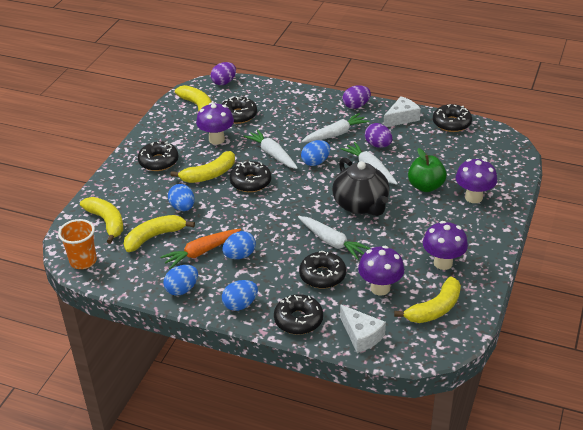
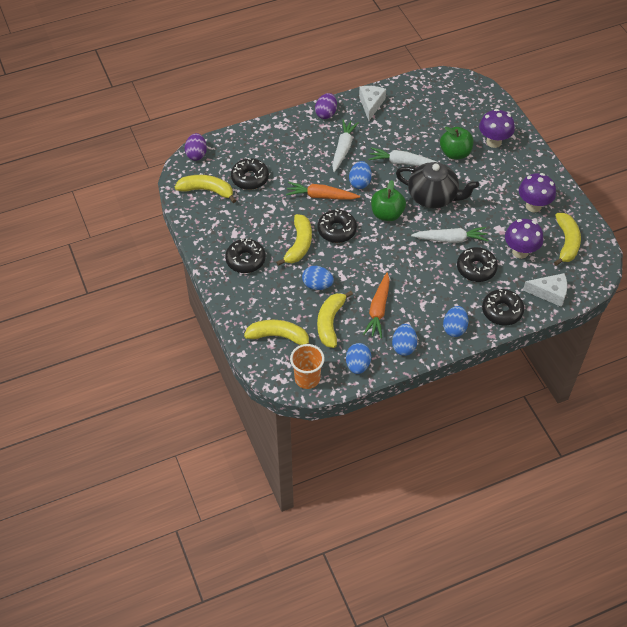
camera: 45 degrees left, 15 degrees up
(216, 139) = (263, 211): purple mushroom -> none
(239, 255) = (406, 293): blue egg -> blue egg (358, 365)
(272, 154) = (321, 196): white carrot -> orange carrot
(305, 194) = (387, 214): none -> green apple
(378, 145) = (384, 139): purple egg -> none
(451, 123) = (409, 88): black donut -> none

